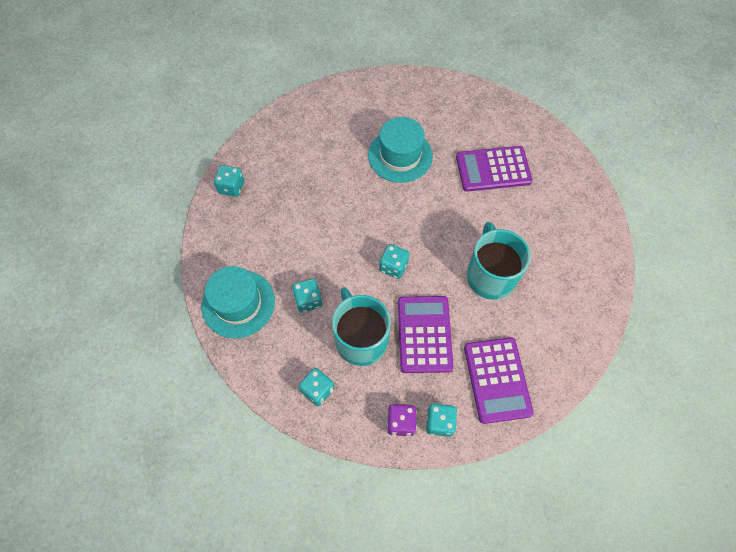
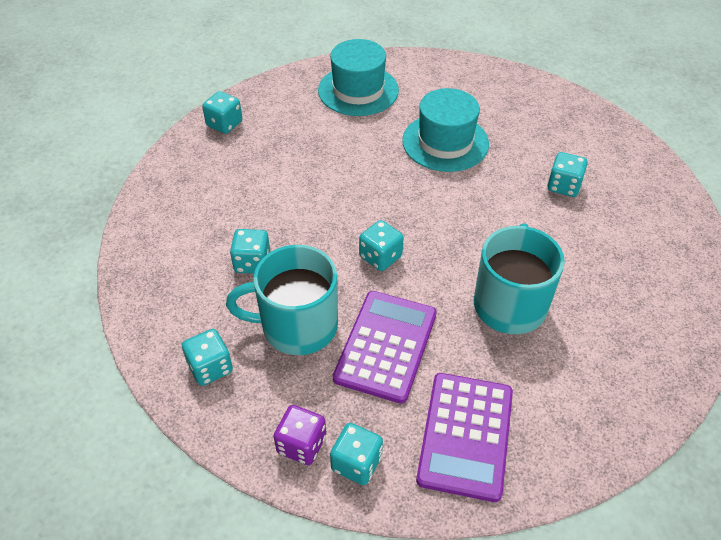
camera: 20 degrees right, 15 degrees down
(238, 303) = (165, 241): turquoise hat -> turquoise hat (358, 90)
(361, 339) = (297, 326): turquoise mug -> turquoise mug turned 90 degrees counterclockwise
(493, 169) = (563, 186): purple calculator -> turquoise dice

